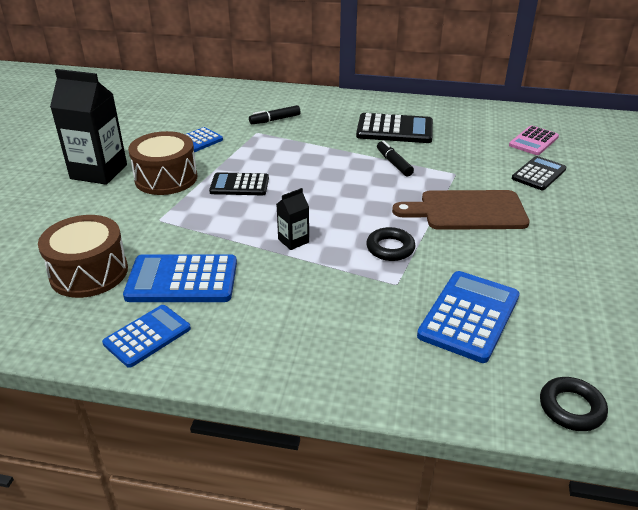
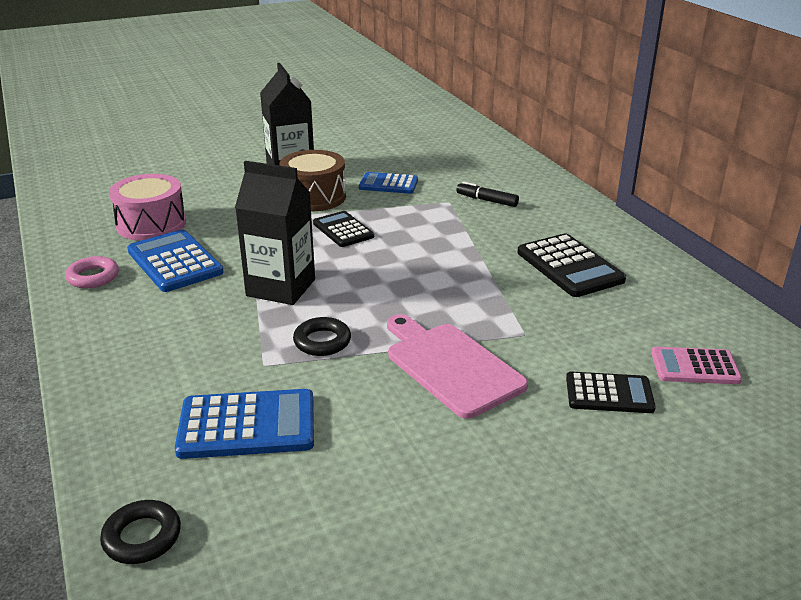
camera: 55 degrees right, 5 degrees down
(89, 272) = (151, 224): brown drum -> pink drum
(147, 336) = (93, 277): blue calculator -> pink ring
(293, 241) = (281, 288): black carton -> black carton, size x2.11
(394, 163) = (492, 290): black marker -> none
(467, 211) = (450, 366): brown cutting board -> pink cutting board

